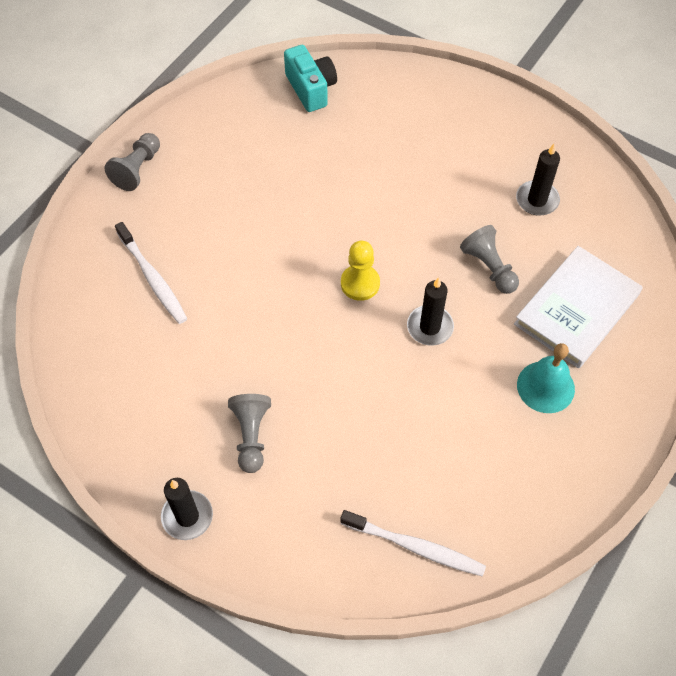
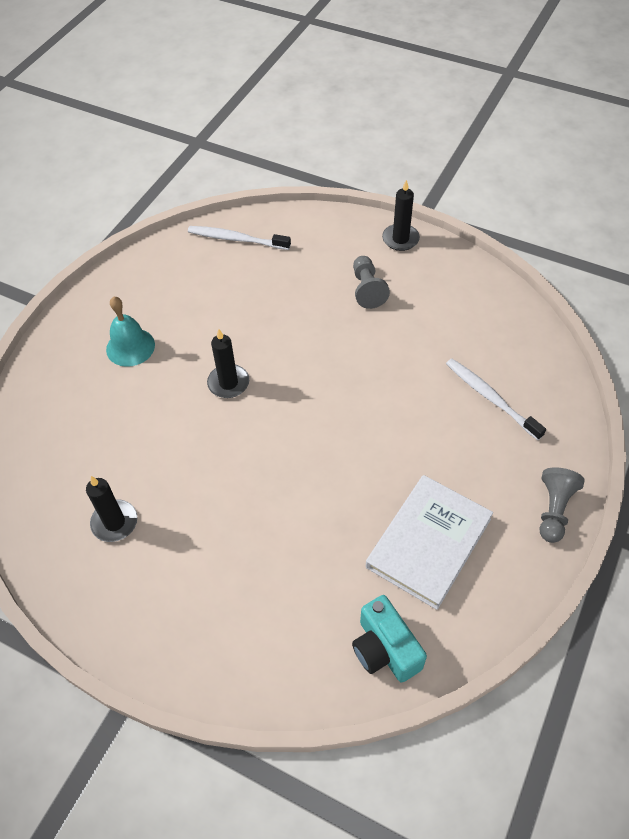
camera: 175 degrees right, 5 degrees down
(360, 283) = (295, 414): yellow pawn -> none
(489, 267) = (171, 443): grey pawn -> none
(576, 309) = (92, 412): white book -> white book (428, 543)

